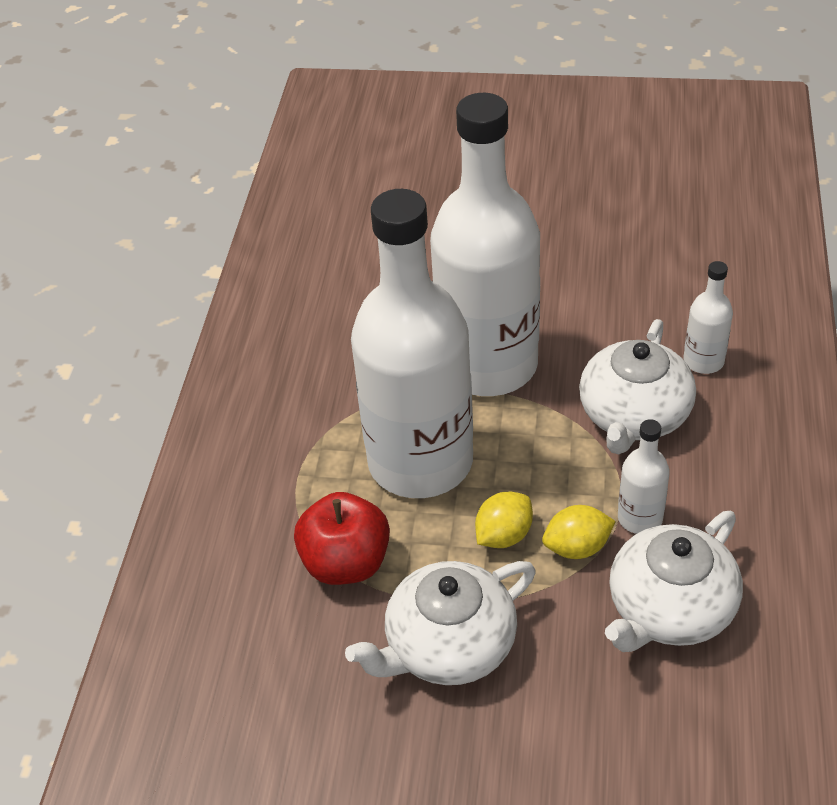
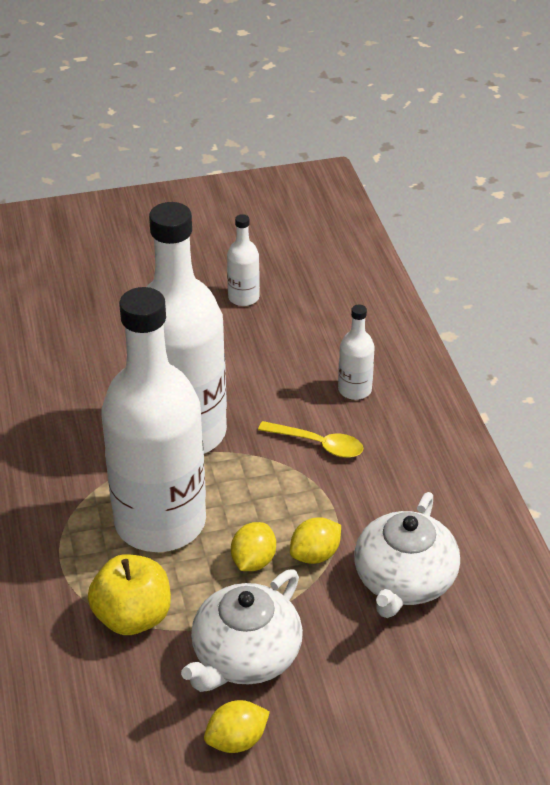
camera: 25 degrees left, 5 degrees down
(346, 563) = (133, 617): red apple -> yellow apple
(398, 743) = (237, 740): none -> yellow lemon
(634, 416) = (318, 444): white teapot -> yellow spoon
(640, 518) = (354, 520): white bottle -> white bottle (243, 297)

